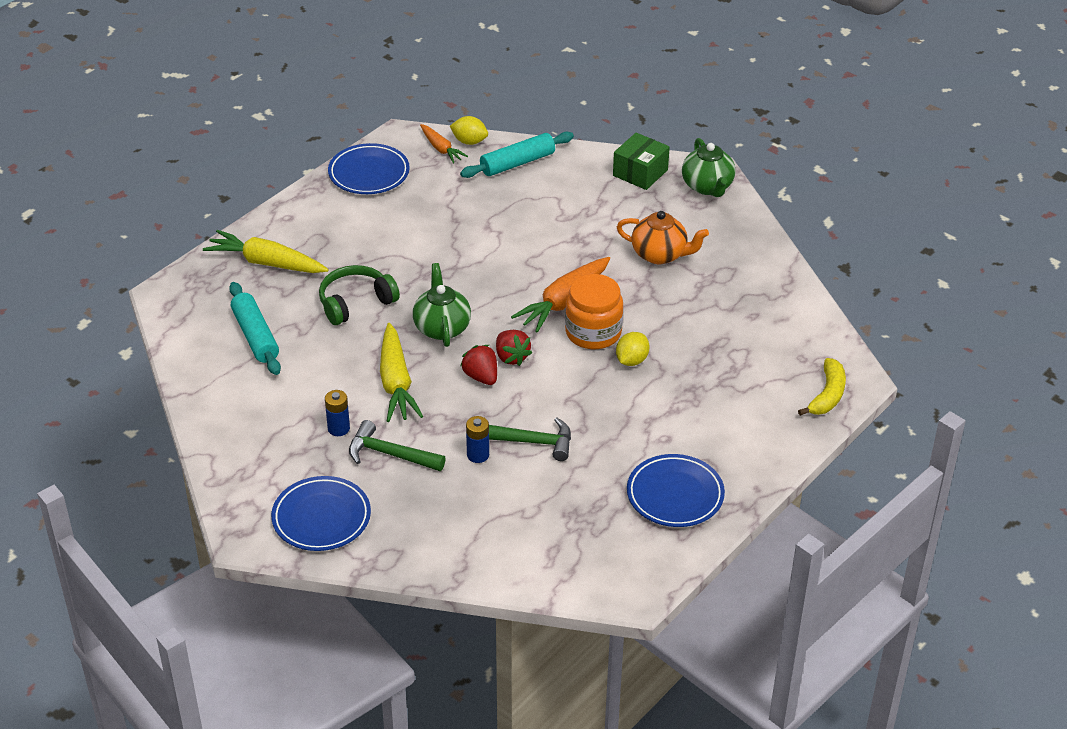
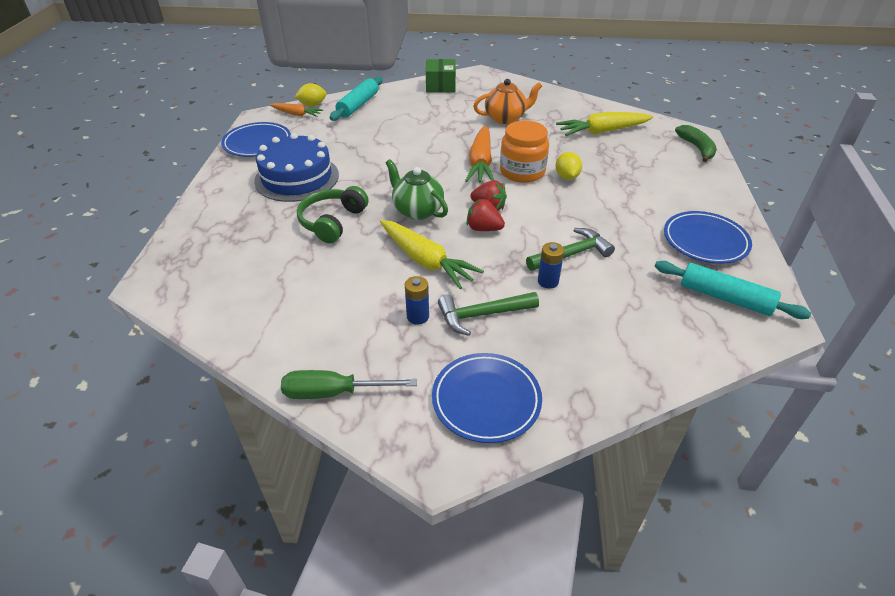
camera: 35 degrees left, 0 degrees up
(223, 454) = (334, 393): none -> green screwdriver
(255, 336) = (269, 280): turquoise rolling pin -> turquoise rolling pin (725, 298)
(266, 263) = (228, 225): yellow carrot -> yellow carrot (602, 131)
(368, 236) = (297, 178): none -> blue cake
(707, 186) = (487, 80): green teapot -> none
(827, 395) = (697, 148): yellow banana -> green banana

